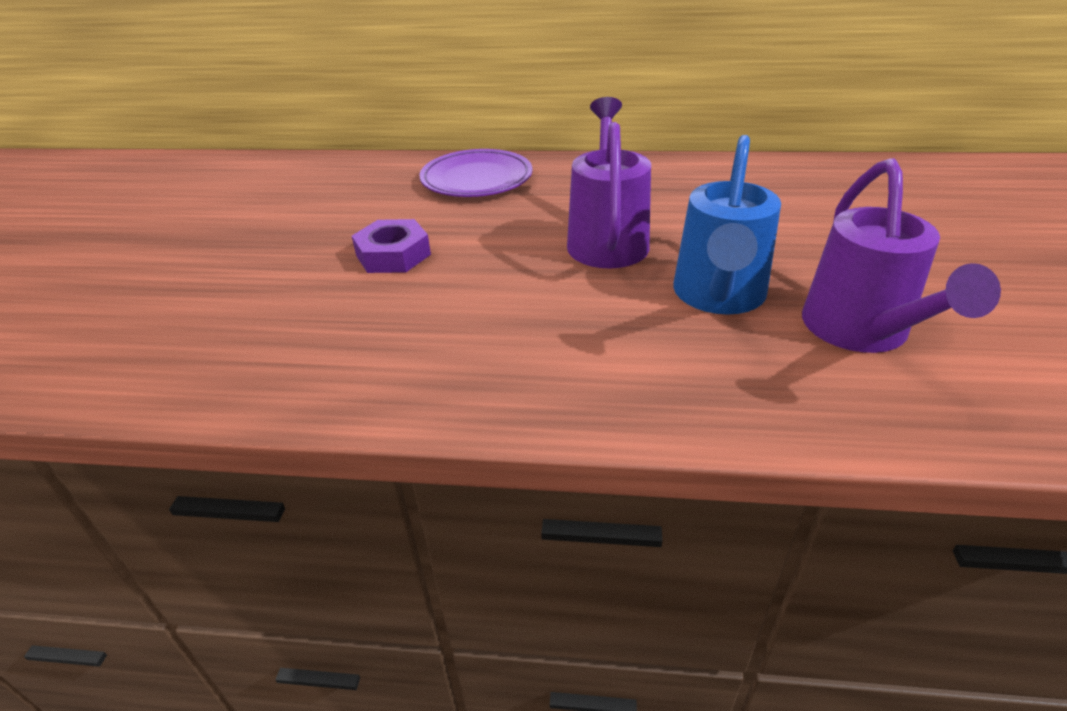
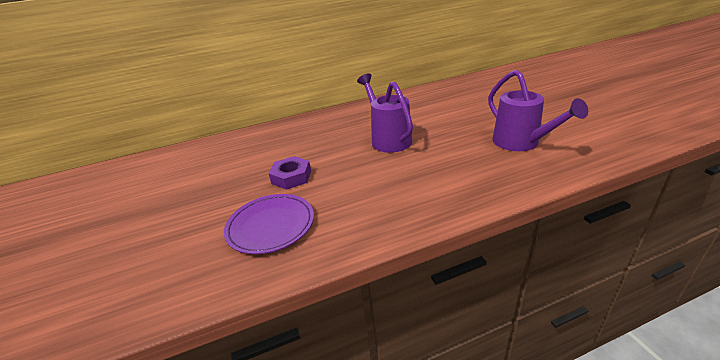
camera: 25 degrees left, 5 degrees down
(476, 179) = (297, 131): purple plate -> purple plate (271, 226)
(718, 297) = (457, 147): blue watering can -> none

